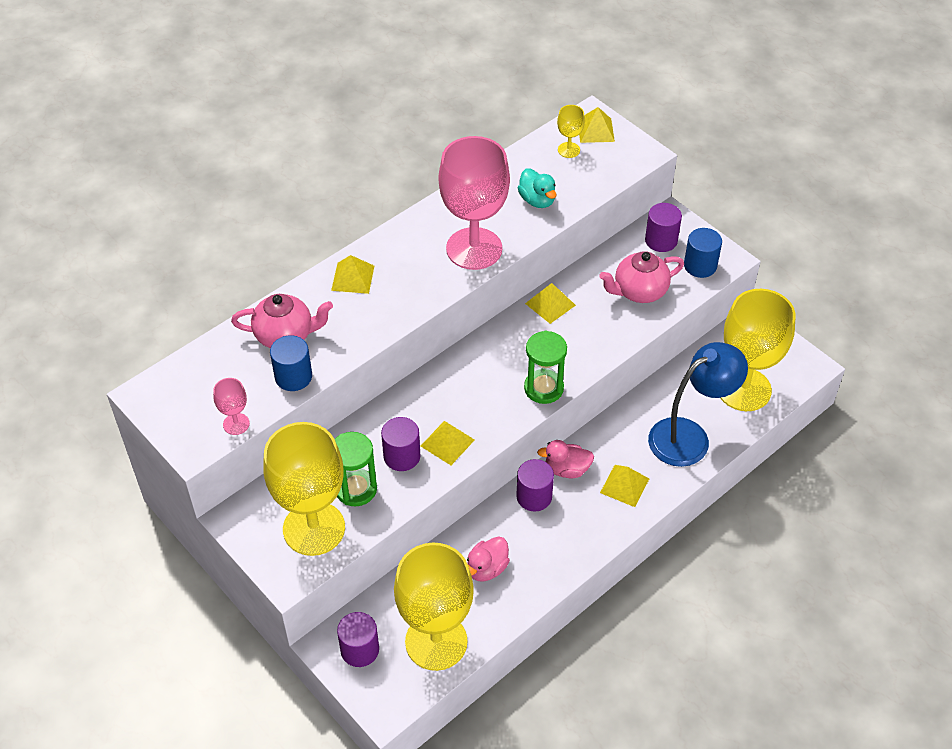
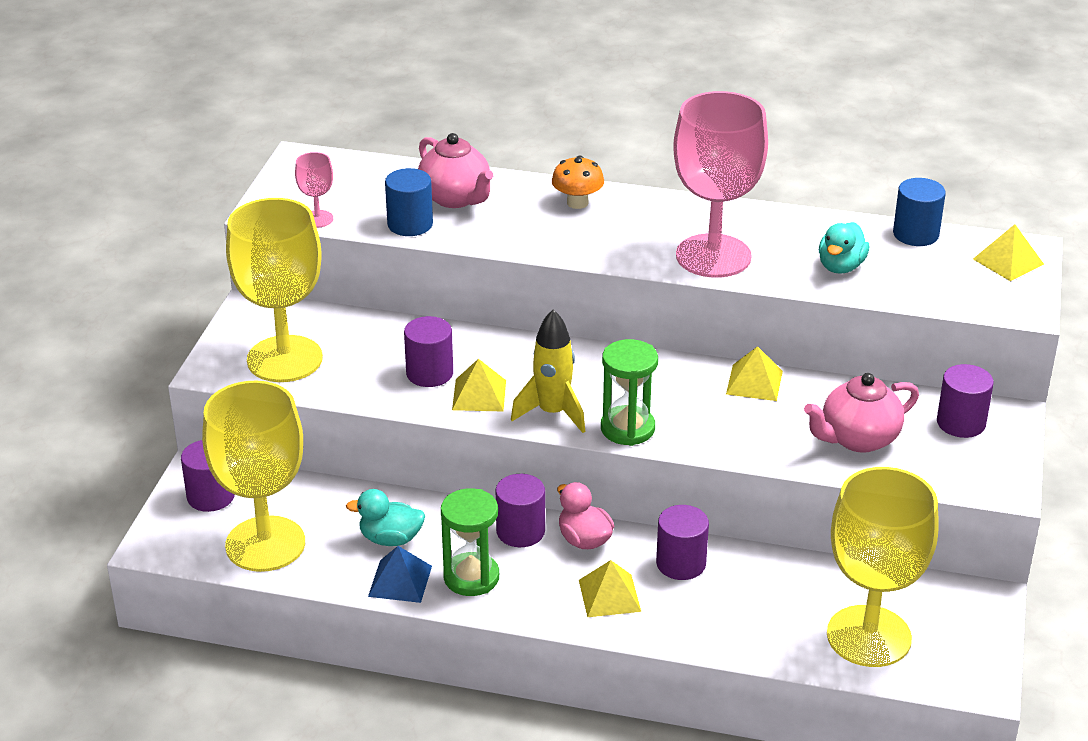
camera: 55 degrees right, 15 degrees down
(353, 278) = (577, 203): yellow pyramid -> orange mushroom
(356, 489) = (358, 363): green hourglass -> green hourglass (471, 577)
(487, 568) = (390, 539): pink duck -> turquoise duck
(498, 416) = (552, 413): none -> yellow rocket
(531, 585) = (400, 581): none -> blue pyramid
(568, 150) = (949, 256): yellow goblet -> none
(623, 435) = (681, 563): none -> purple cylinder
(639, 291) = (858, 439): pink teapot -> pink teapot turned 60 degrees counterclockwise
(689, 436) = (741, 619): blue lamp -> none
(700, 266) = (962, 470): blue cylinder -> blue cylinder (915, 234)

